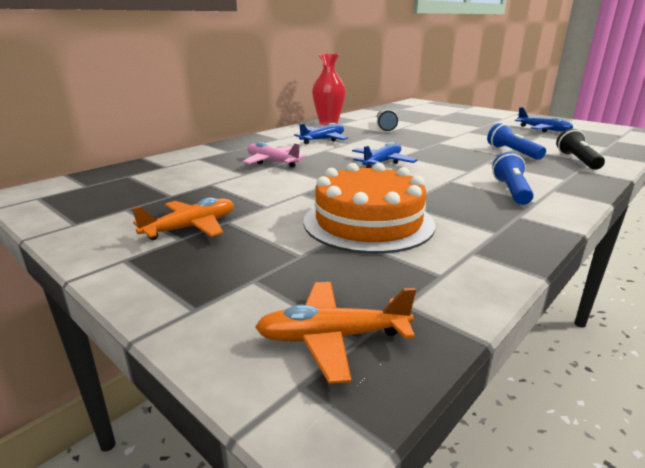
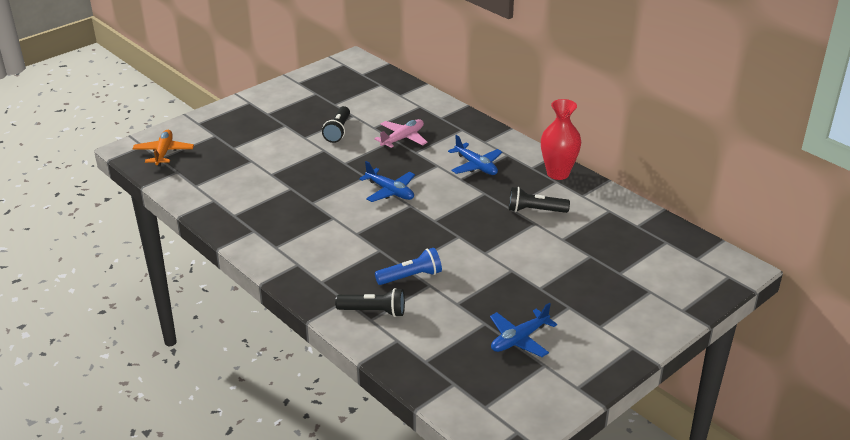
camera: 95 degrees right, 10 degrees up
(191, 227) = (280, 115): orange plane -> none
(251, 189) = (338, 131): none -> black flashlight
(368, 222) = (266, 171): orange cake -> none
(511, 191) = (301, 241): blue flashlight -> none

